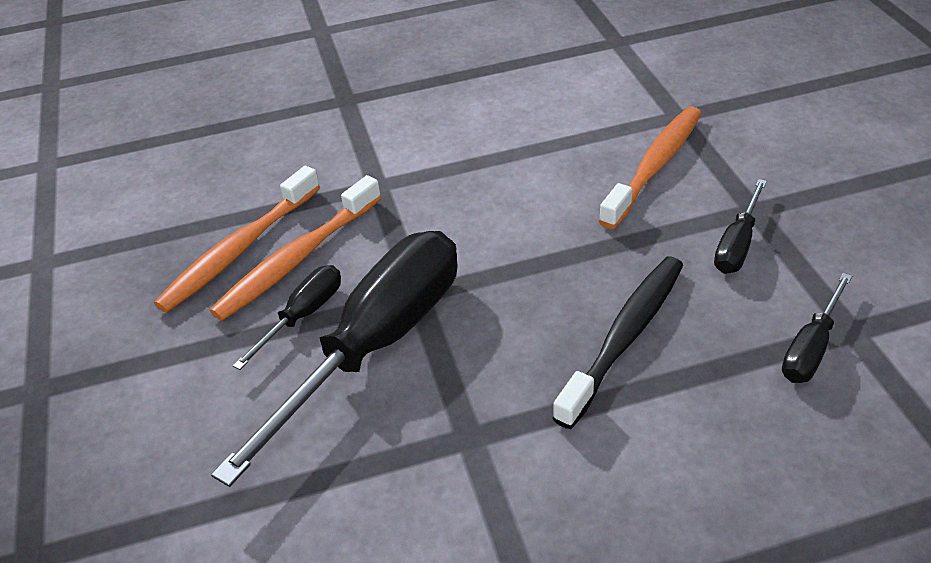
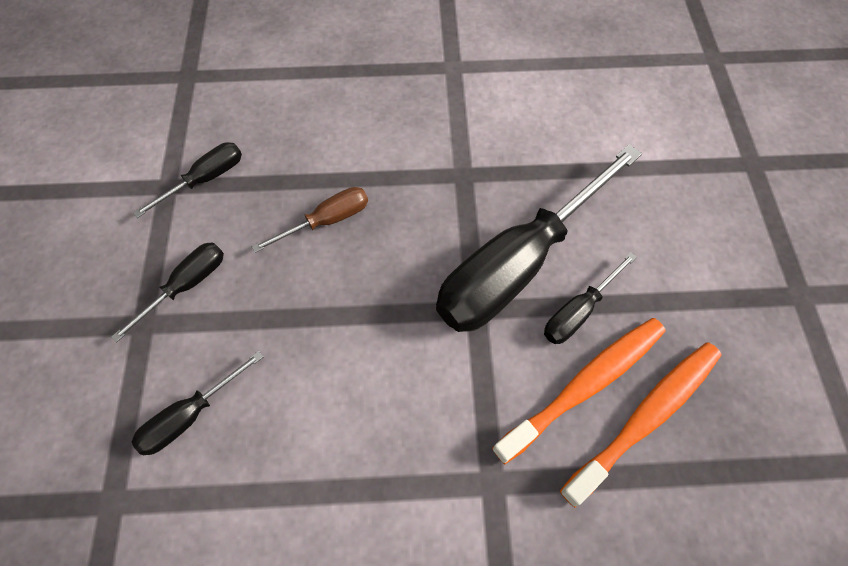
camera: 170 degrees left, 20 degrees up
(624, 337) = (326, 221): black toothbrush -> brown screwdriver
(654, 166) = (190, 415): orange toothbrush -> black screwdriver

